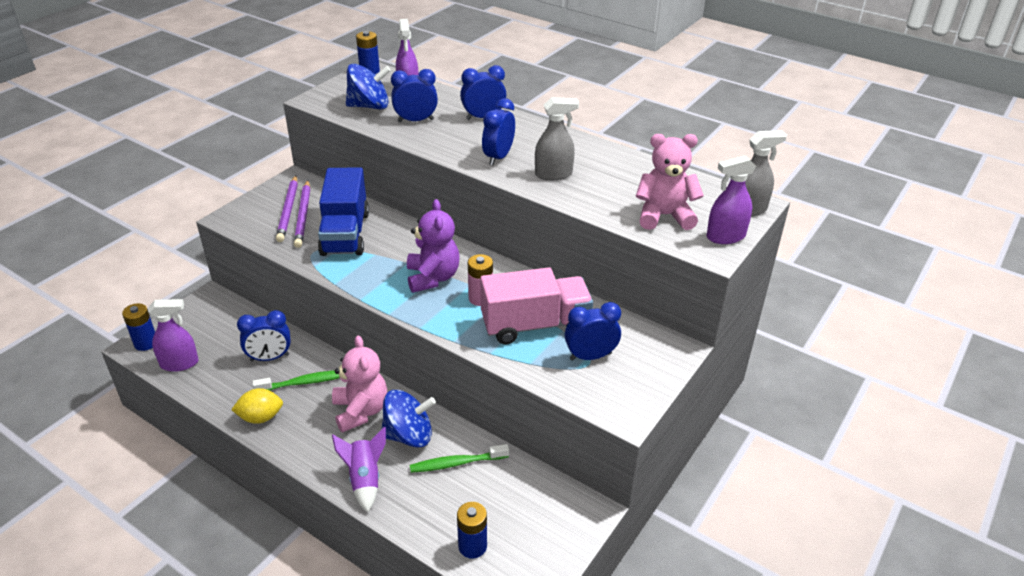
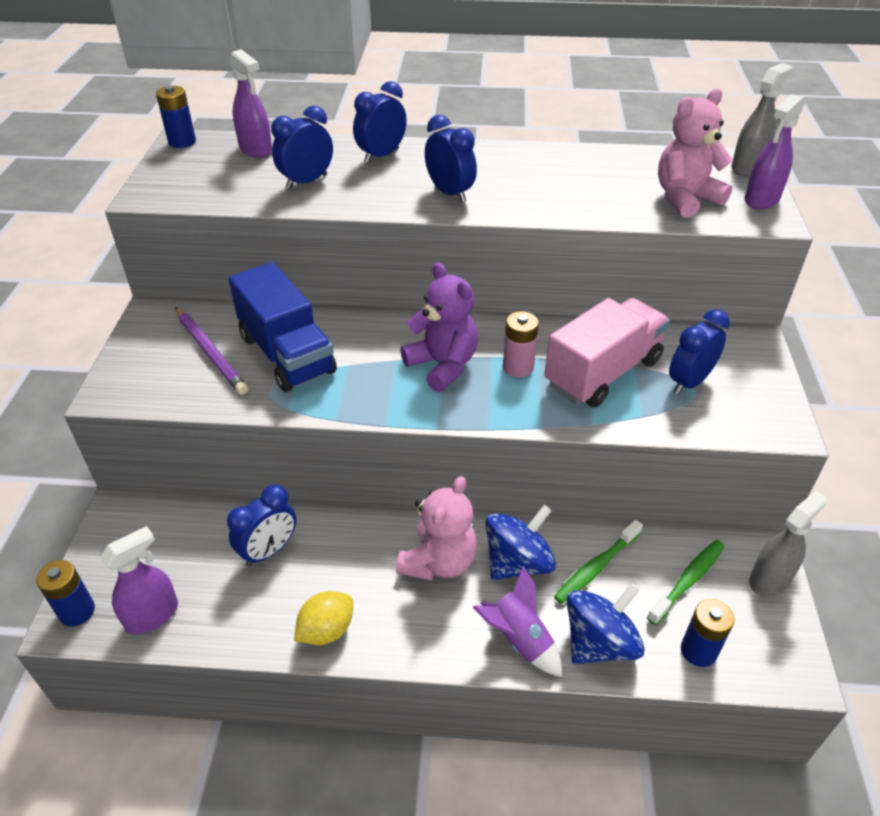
camera: 30 degrees left, 5 degrees up
(288, 210) = (184, 353): purple pencil -> none
(304, 382) = (340, 561): green toothbrush -> green toothbrush (688, 581)
(361, 411) = (439, 561): pink teddy bear -> pink teddy bear turned 75 degrees clockwise
(369, 106) = (229, 182): blue spinning top -> blue spinning top (599, 643)
(498, 157) = (450, 193): blue clock -> blue clock turned 150 degrees clockwise
(553, 174) = (529, 192): grey spray bottle -> grey spray bottle (770, 579)

